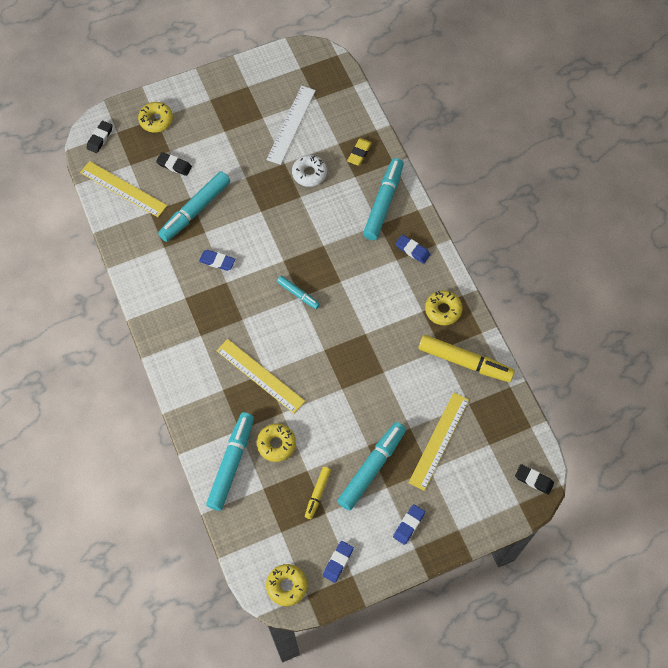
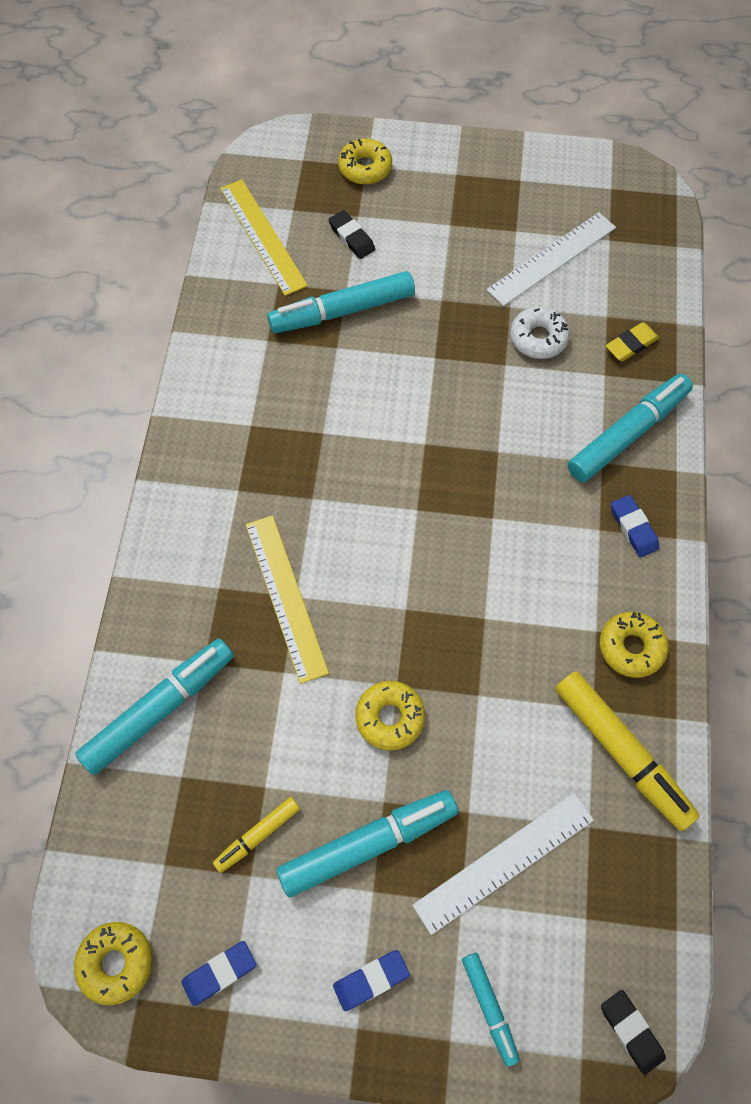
camera: 30 degrees right, 0 degrees up
(100, 138) = (275, 157): black eraser -> none
(217, 261) = (328, 397): blue eraser -> none
(276, 444) = (244, 717): yellow donut -> yellow donut (390, 717)
(298, 294) = (417, 504): turquoise marker -> turquoise marker (489, 1007)
(439, 441) = (504, 862): yellow ruler -> white ruler

